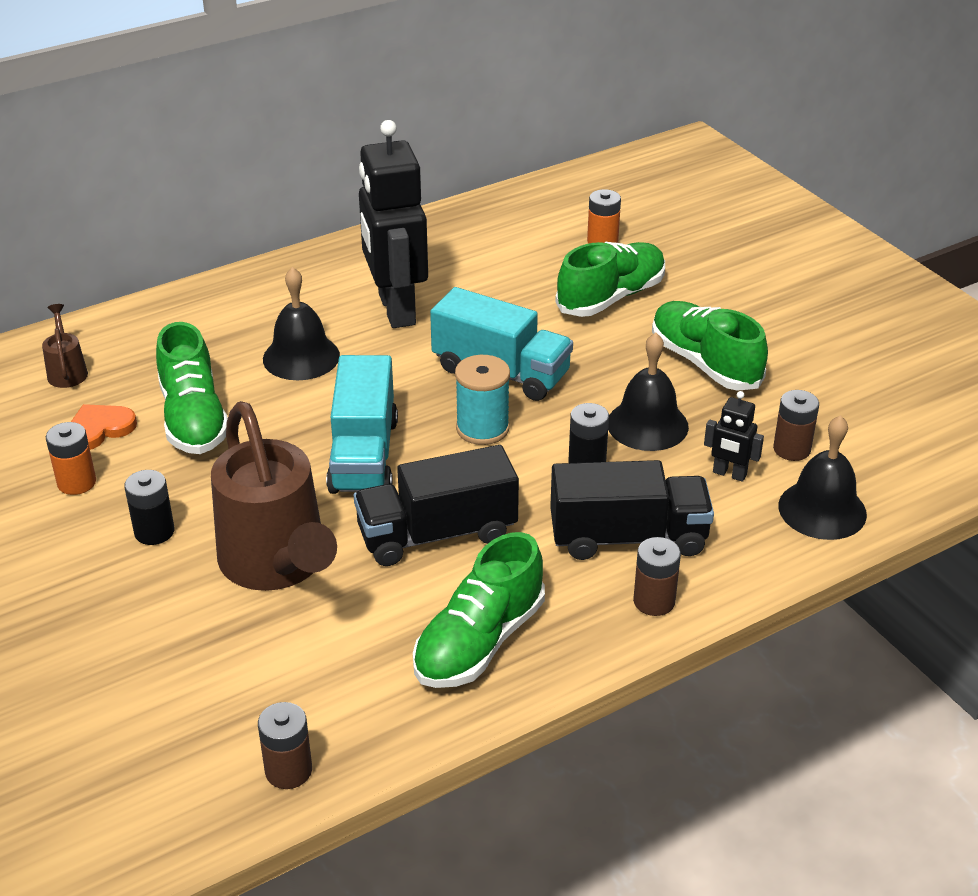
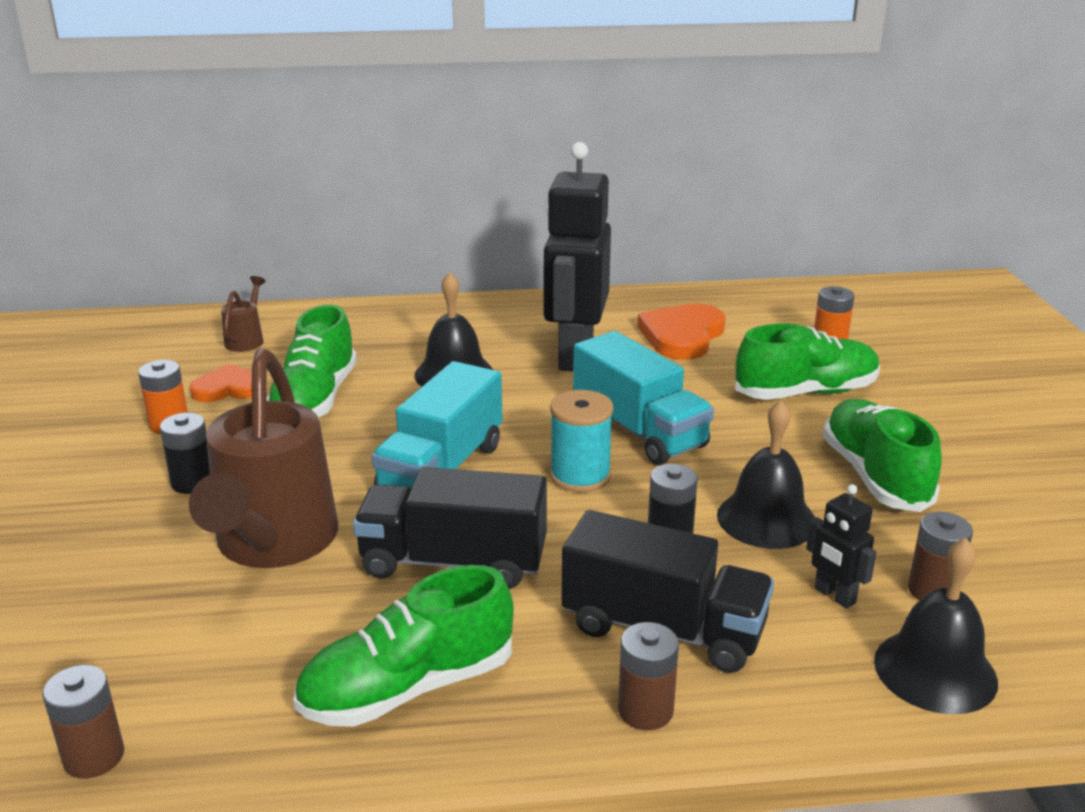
camera: 25 degrees right, 10 degrees down
(475, 263) = (682, 336): none -> orange heart

